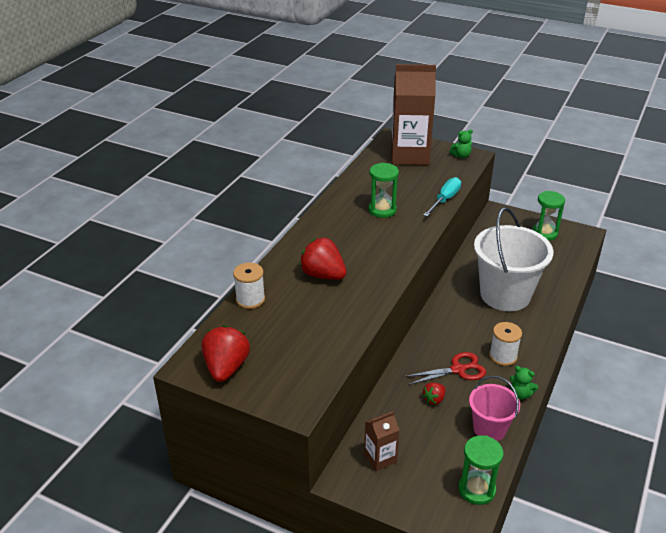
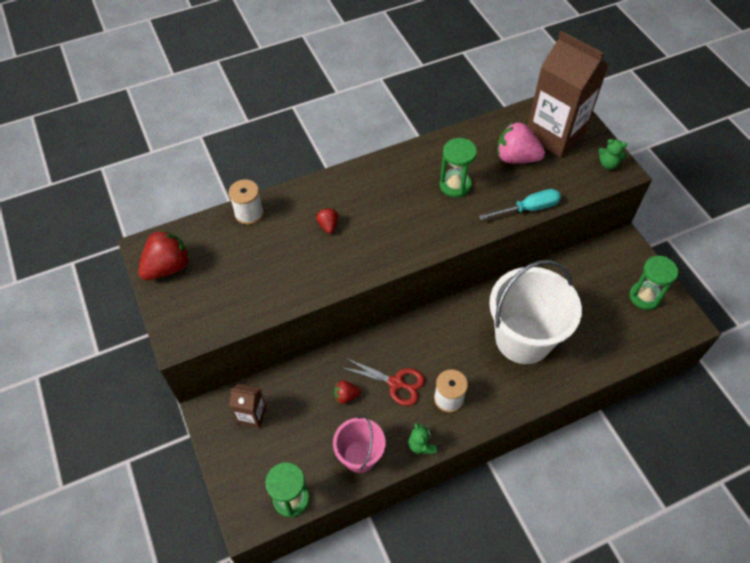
camera: 40 degrees right, 20 degrees up
(323, 275) = (328, 225): red strawberry -> red strawberry, size x0.51
(402, 178) = (516, 158): none -> pink strawberry

